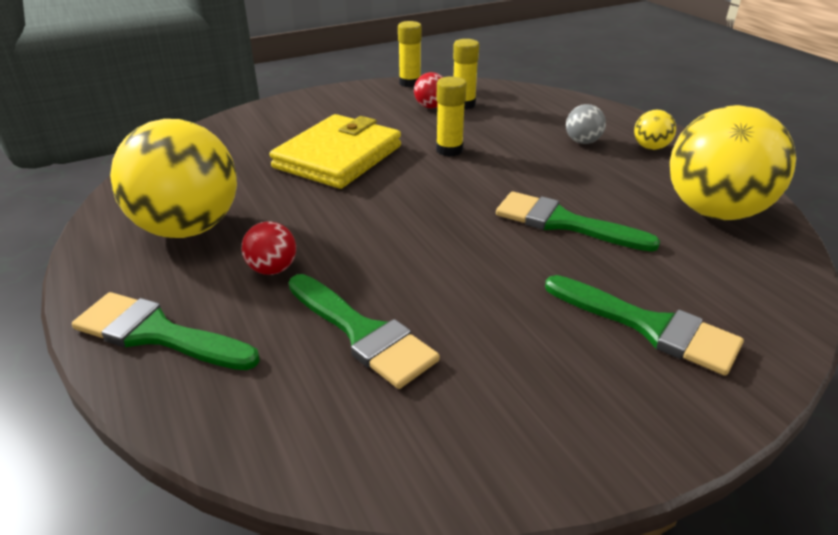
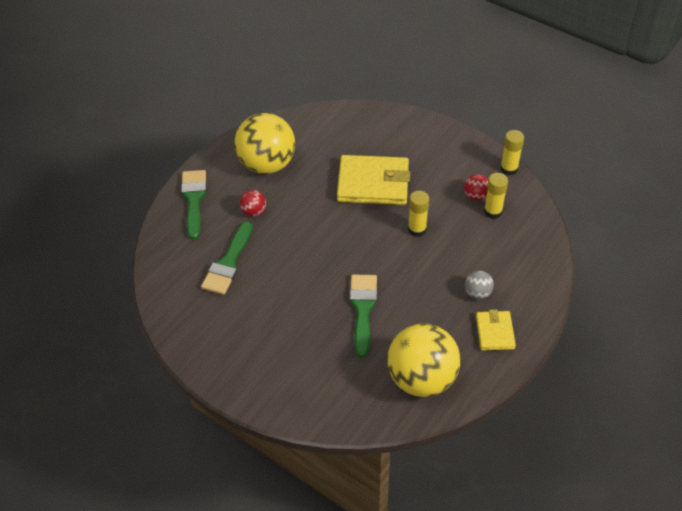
camera: 65 degrees right, 15 degrees up
(649, 327) = (288, 364): green brush -> none
(650, 147) = (495, 332): yellow ball -> yellow wallet

